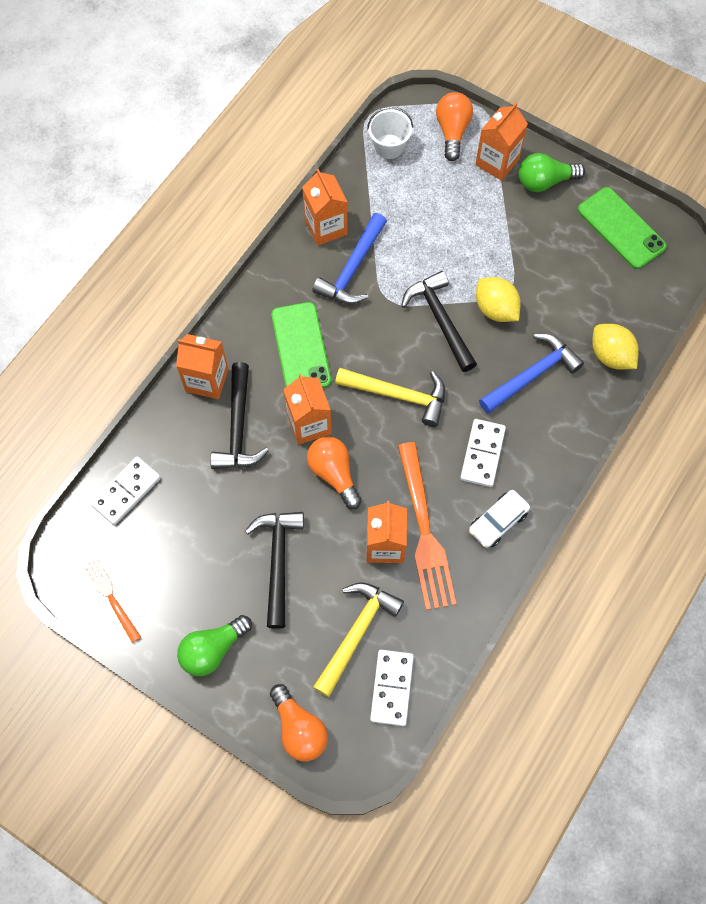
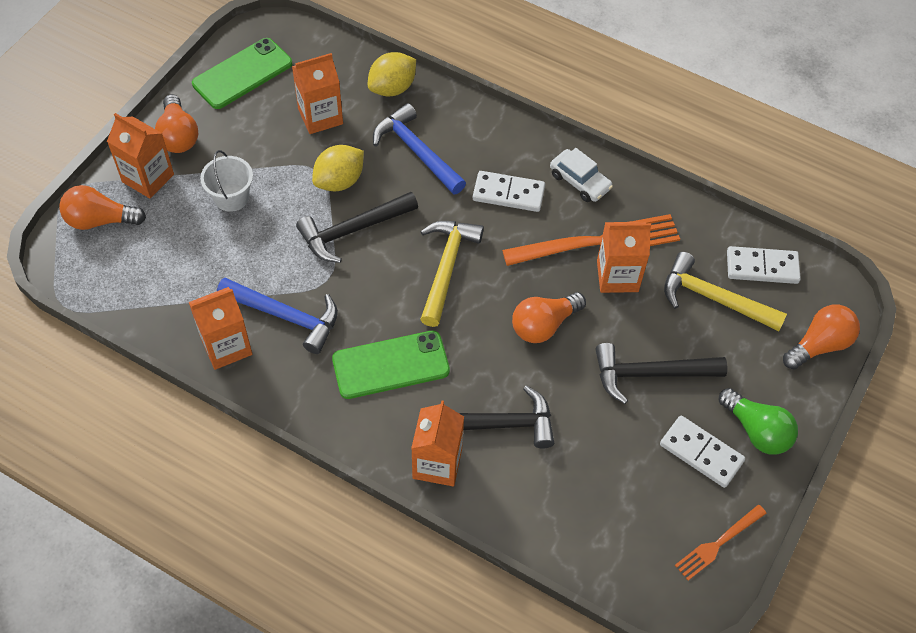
camera: 95 degrees left, 10 degrees down
(126, 491) = (588, 541): white domino -> white domino (701, 453)
(309, 424) = (486, 352): orange carton -> orange carton (320, 116)
(389, 146) = (114, 284): white bucket -> white bucket (231, 197)
(544, 182) = (178, 136): green light bulb -> orange light bulb

